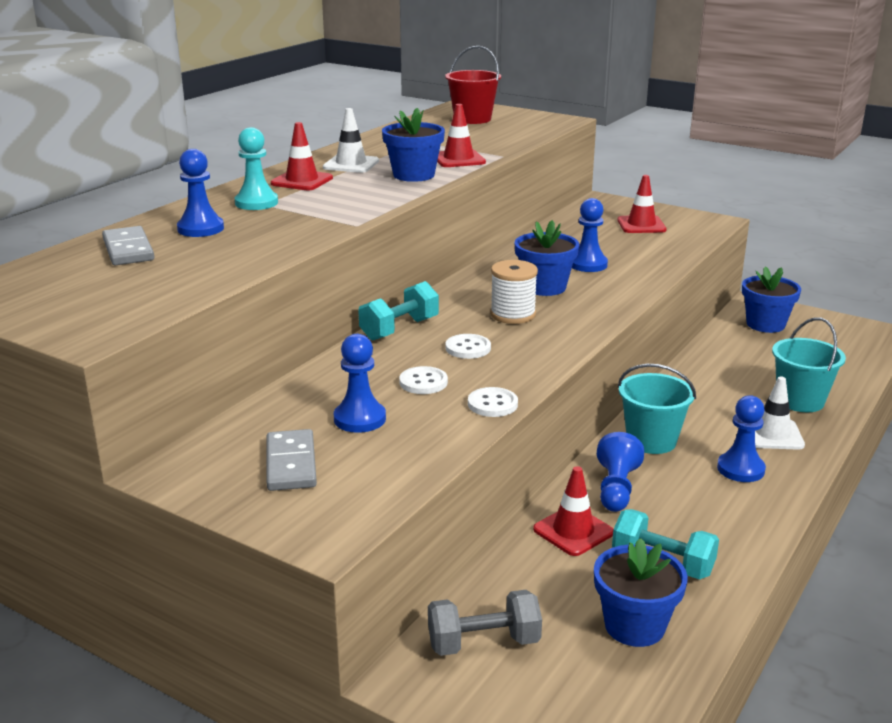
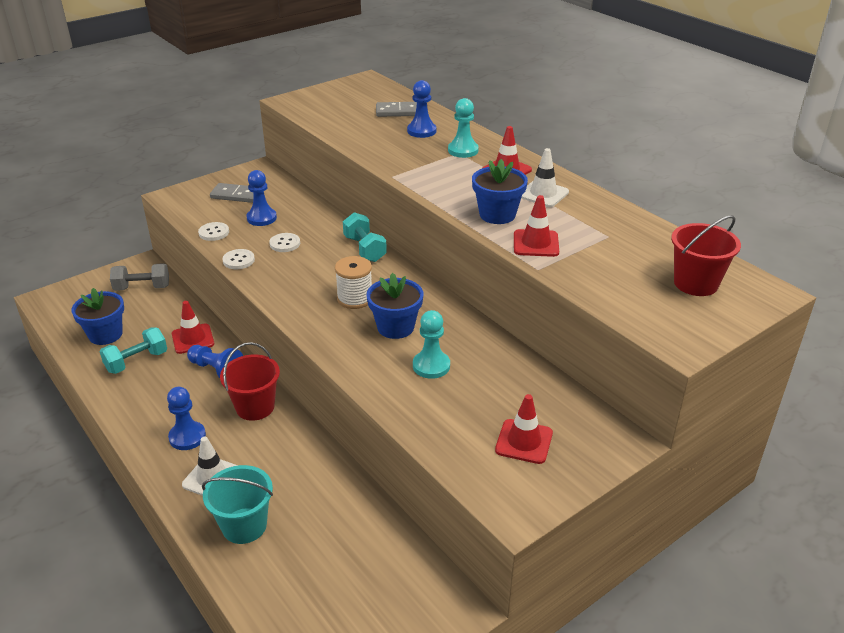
camera: 110 degrees right, 10 degrees up
(468, 348) = (316, 268): white button -> white button (214, 232)
(483, 643) = (142, 288): grey dumbbell -> grey dumbbell turned 75 degrees clockwise
(588, 264) = (431, 366): blue pawn -> turquoise pawn
(651, 441) = (255, 407): turquoise bucket -> red bucket
(765, 324) = (403, 588): blue flower pot -> none

